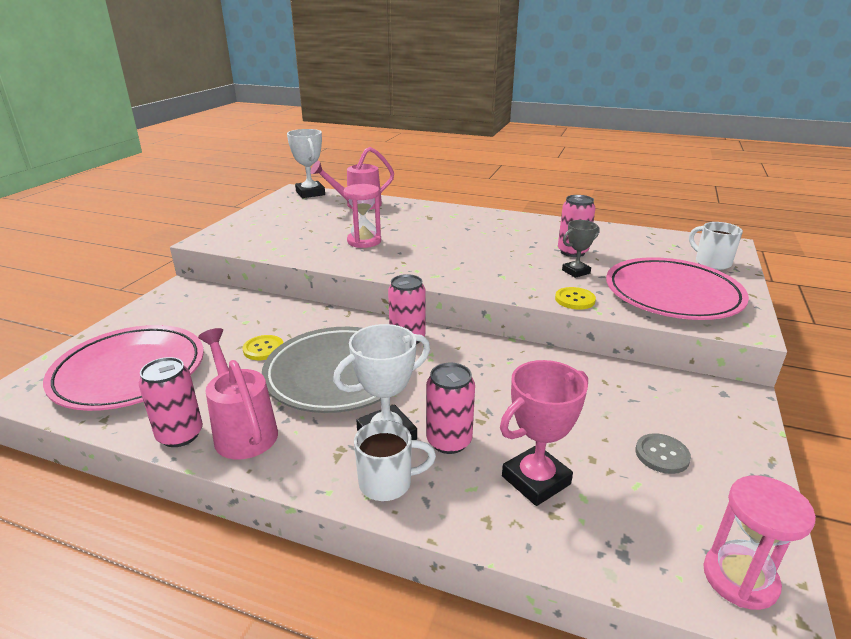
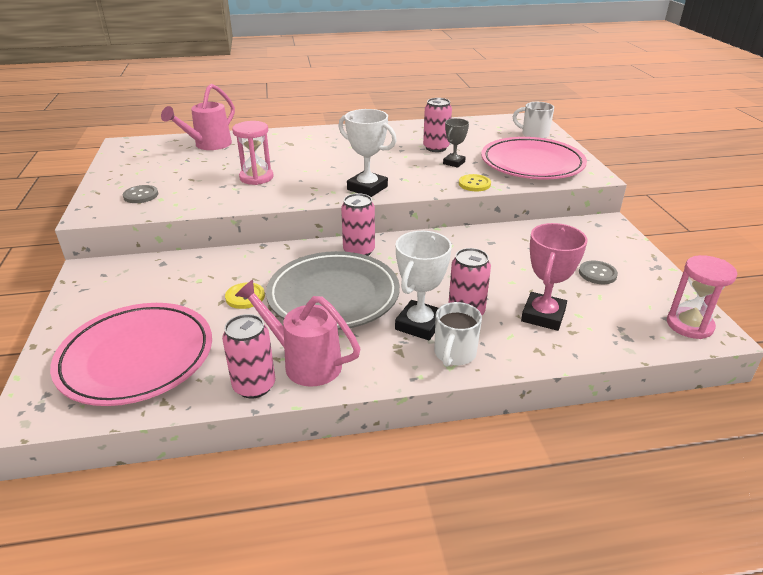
camera: 30 degrees left, 5 degrees up
(257, 234) = (141, 195): none -> grey button
(310, 193) = (143, 143): white trophy -> white trophy (367, 188)
(388, 483) = (454, 354): white mug -> white mug turned 150 degrees clockwise

